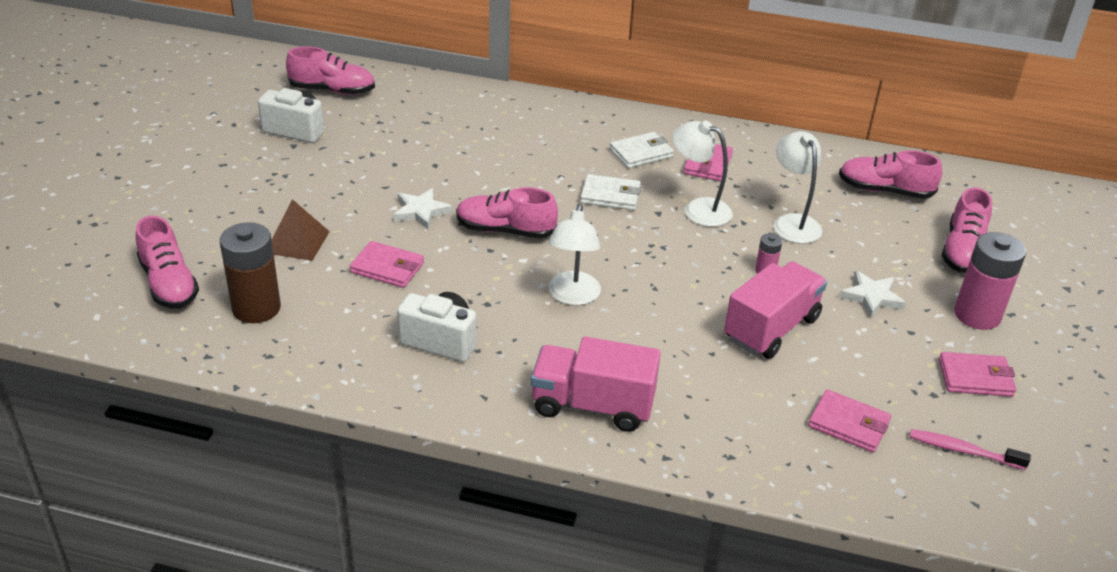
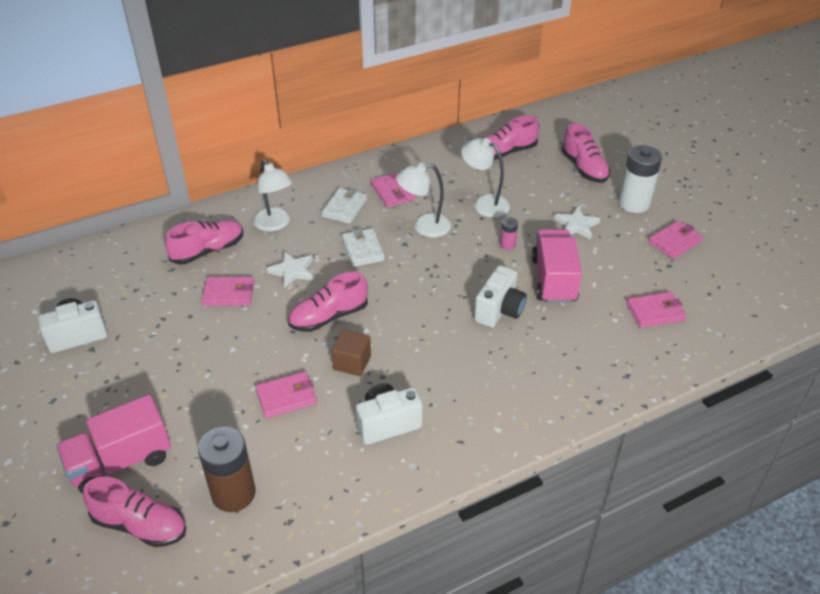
camera: 40 degrees left, 5 degrees up
(297, 242) = (196, 422): brown pyramid -> none
(332, 90) = (65, 286): pink shoe -> pink shoe (208, 251)
(421, 211) = (255, 340): white star -> white star (292, 271)
(446, 165) = (229, 293): none -> pink wallet
(476, 277) = (352, 362): none -> brown cube
(572, 296) = (426, 335): white lamp -> white lamp (275, 224)
(592, 405) = (525, 399): pink truck -> pink truck (121, 462)
(610, 195) = (363, 250): white wallet -> white wallet turned 75 degrees counterclockwise
(674, 320) = (499, 310): none -> white camera
(963, 450) = (716, 289): pink toothbrush -> none
(977, 315) = (634, 203): pink battery -> white battery

